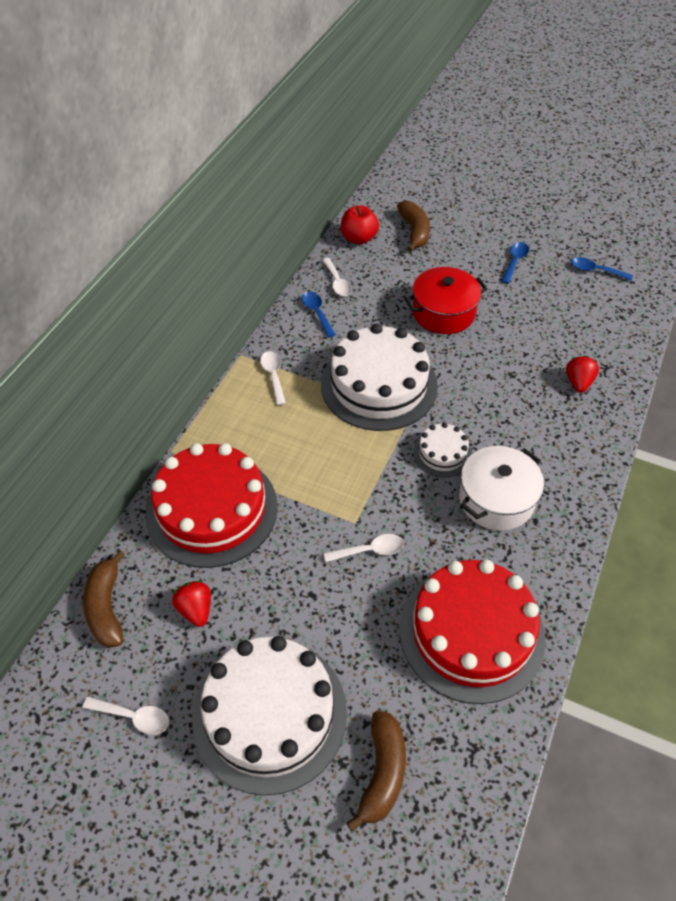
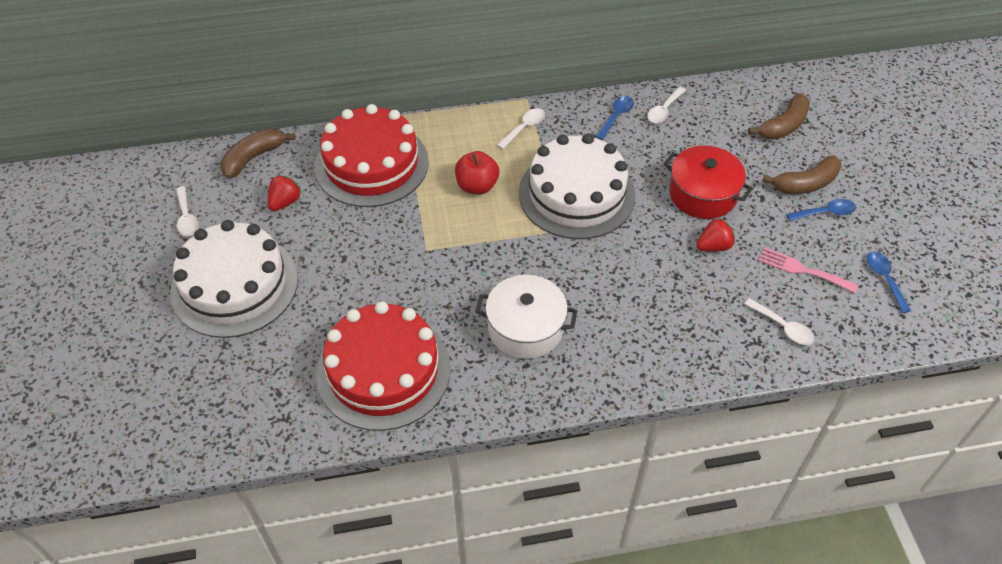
camera: 55 degrees right, 0 degrees up
(359, 238) = (732, 95): red apple -> red apple (477, 186)
(369, 550) = (408, 271): white spoon -> white spoon (783, 327)
(382, 773) = (231, 371): brown banana -> brown banana (805, 184)
(442, 453) = (542, 269): white cake -> none
(558, 304) = (802, 270): none -> pink fork
(578, 382) = (715, 329): red strawberry -> red strawberry (713, 246)

